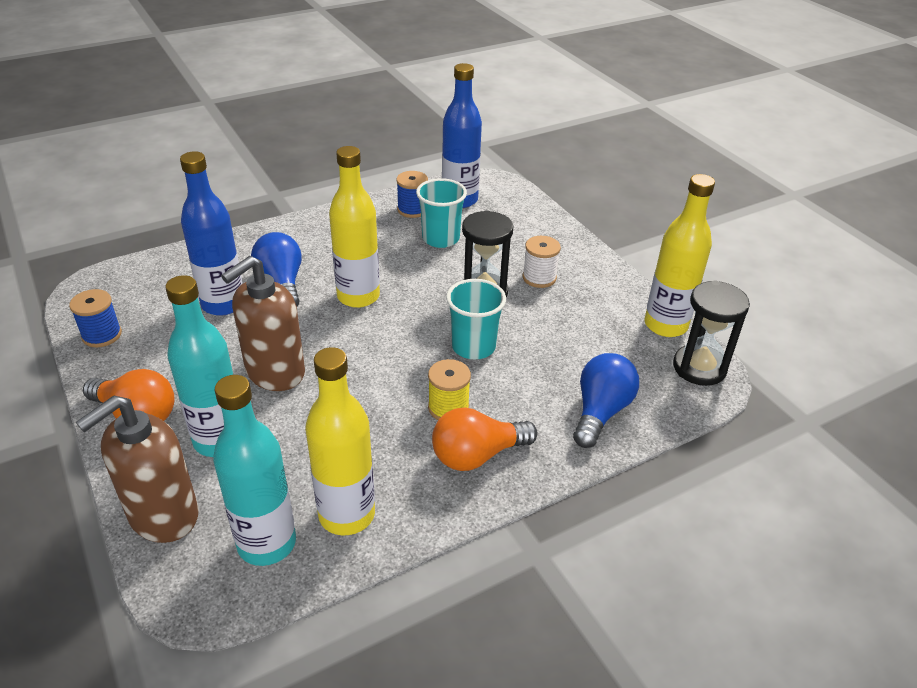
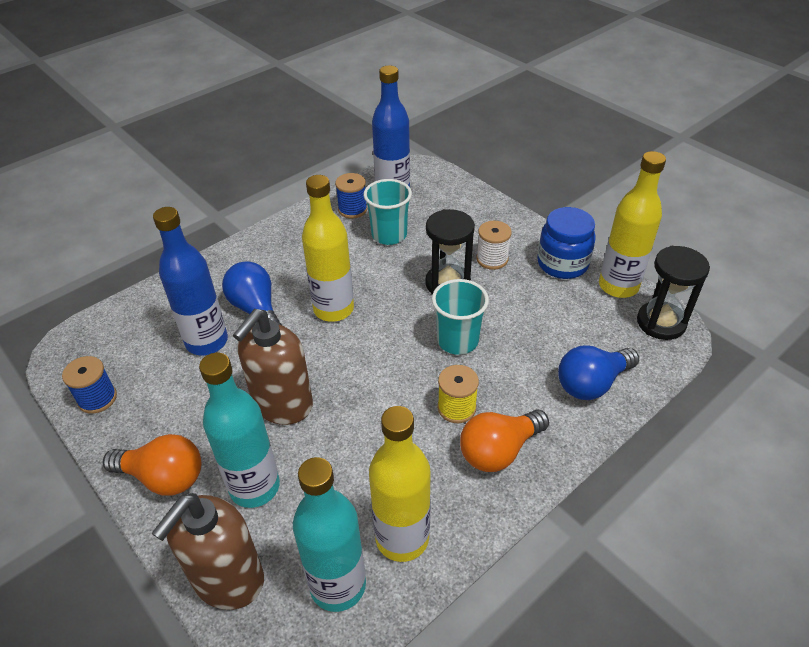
camera: 10 degrees left, 5 degrees up
(600, 411) = (592, 384): blue light bulb -> blue light bulb turned 135 degrees counterclockwise
(613, 294) = (562, 264): none -> blue jar

